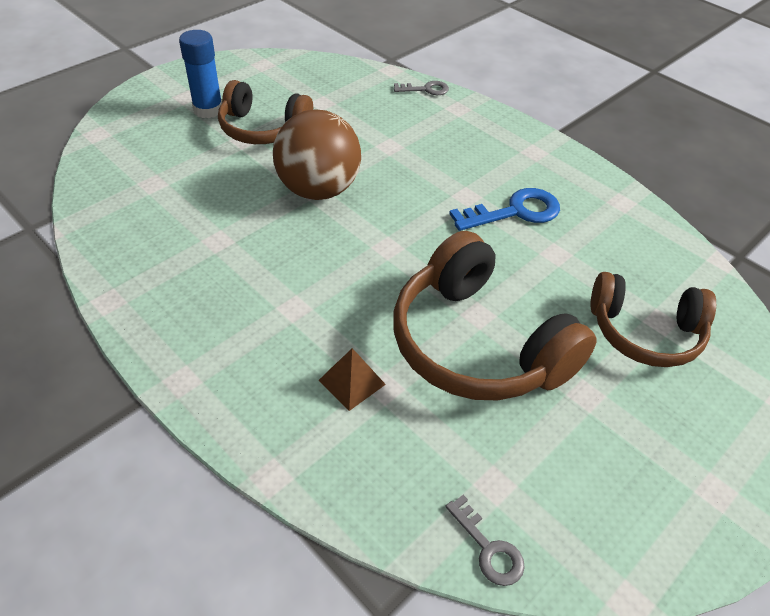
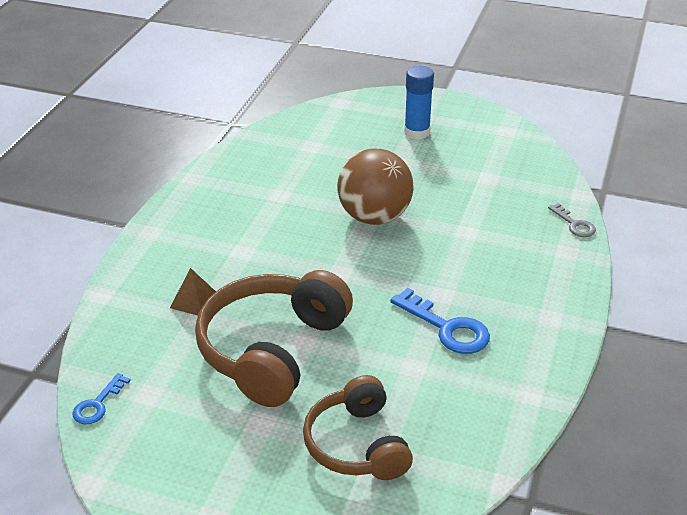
camera: 65 degrees right, 10 degrees down
(263, 129) = (421, 164): brown headphones -> none
(488, 548) = (97, 404): grey key -> blue key

